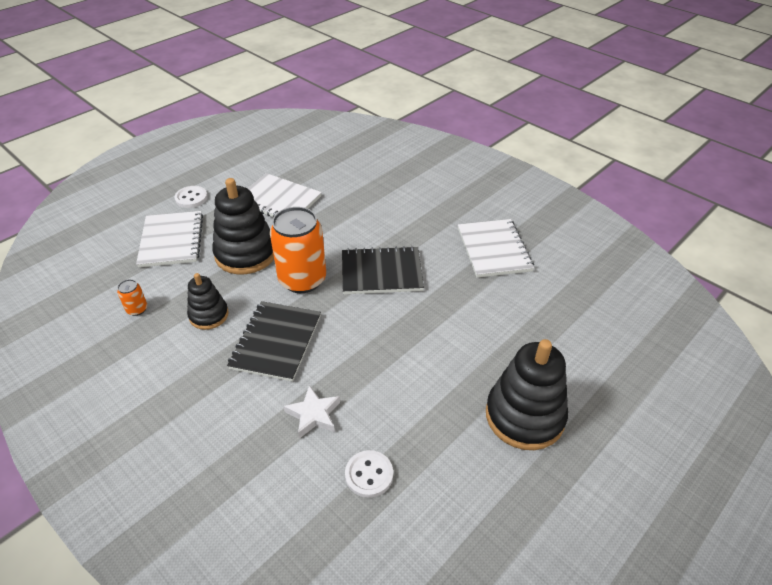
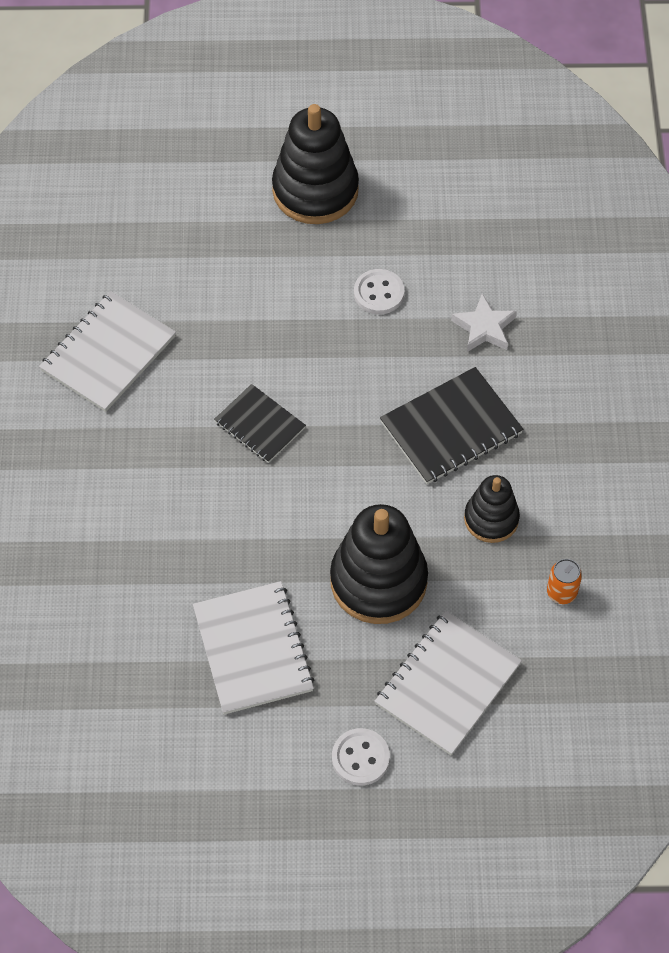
camera: 135 degrees left, 15 degrees up
(302, 280) = (352, 486): orange can -> none
(369, 475) = (487, 247): white button -> white button (379, 293)
(381, 272) = (259, 425): black notebook -> black notebook, size x0.64

